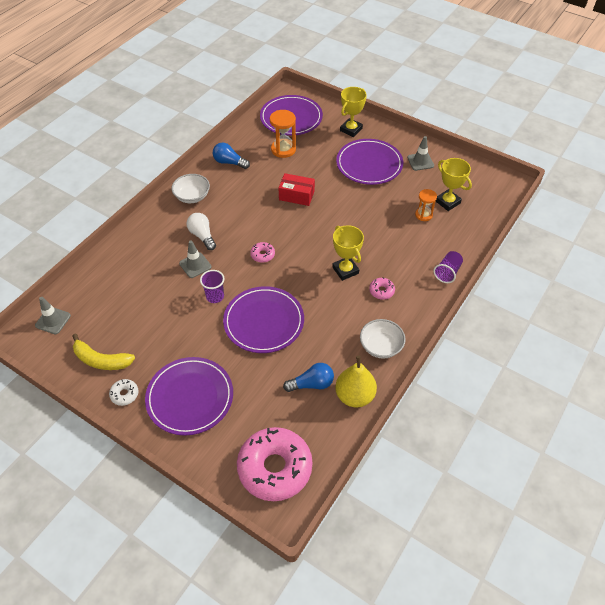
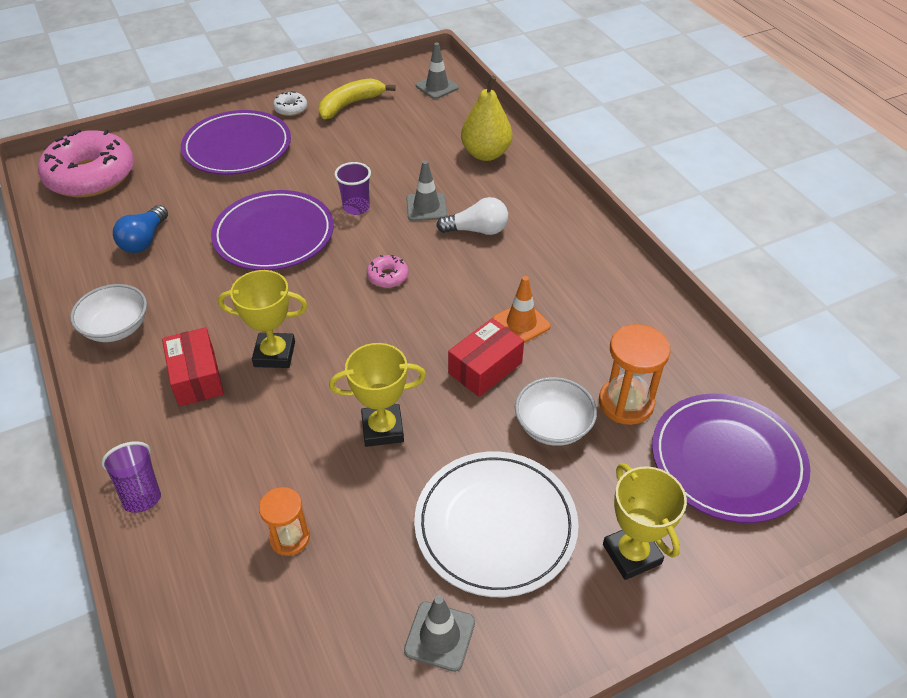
camera: 120 degrees right, 5 degrees down
(192, 196) = (571, 246): white bowl -> white bowl (553, 426)
(229, 162) = (631, 315): blue light bulb -> none
(260, 194) = (521, 323): none -> orange traffic cone
(354, 396) = (86, 269): yellow pear -> yellow pear (486, 154)
(369, 164) = (495, 525): purple plate -> white plate
(381, 291) = (196, 377): pink donut -> red box
(447, 202) = (285, 608): yellow trophy -> yellow trophy (382, 429)

